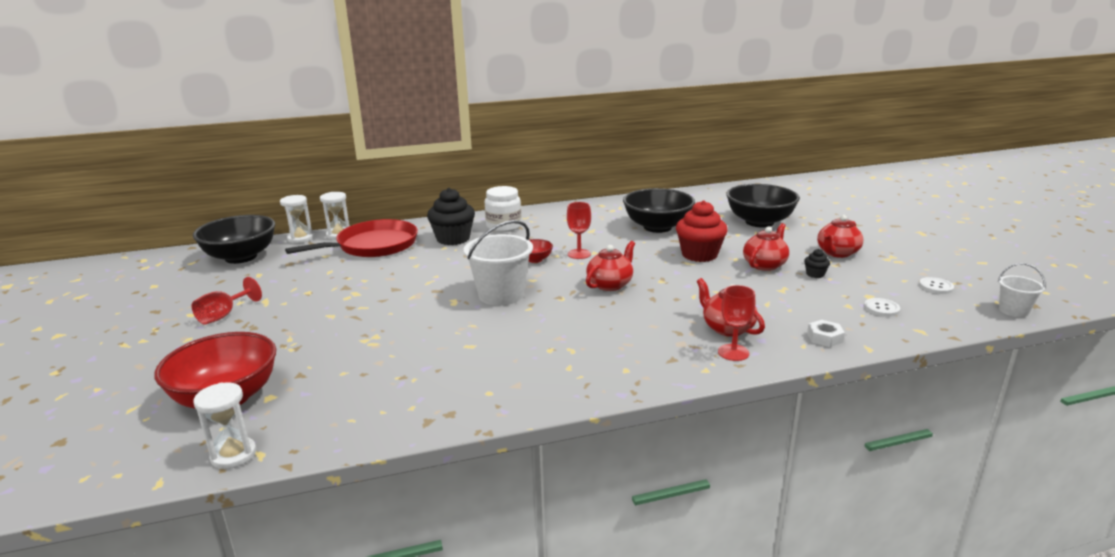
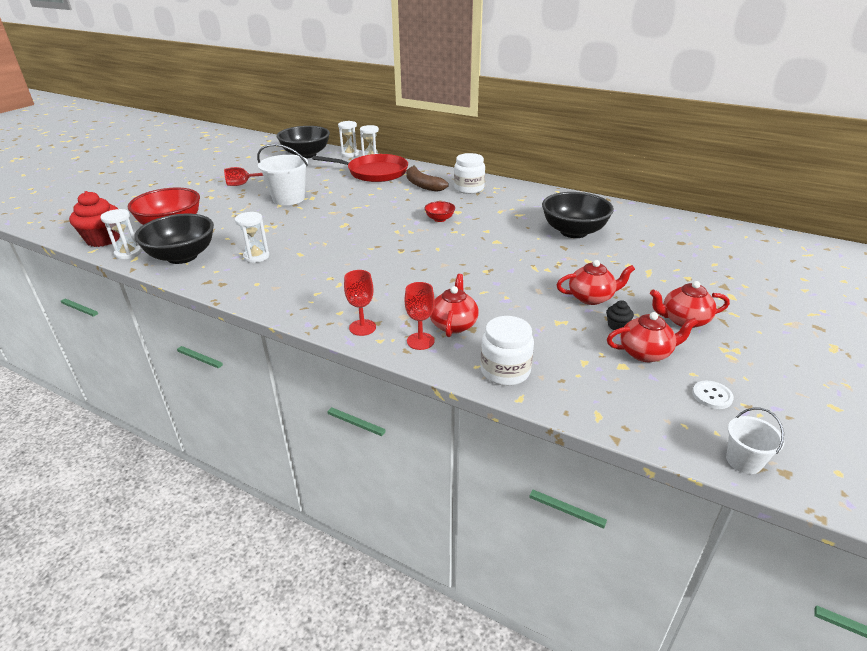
camera: 45 degrees right, 10 degrees up
(426, 371) = (256, 256): none -> white hourglass
(453, 239) = (423, 185): black cupcake -> brown banana
(501, 295) = (374, 232): white bucket -> white bucket (288, 198)
(579, 254) = (474, 227): red goblet -> red goblet (362, 327)
(610, 284) = (448, 257): red teapot -> red teapot (646, 353)
(699, 255) = (557, 266): red cupcake -> red cupcake (103, 239)
(759, 222) = (673, 263): black bowl -> black bowl (182, 256)
(824, 338) = (505, 371): white nut -> white jar
(881, 308) = (608, 380): white button -> none

